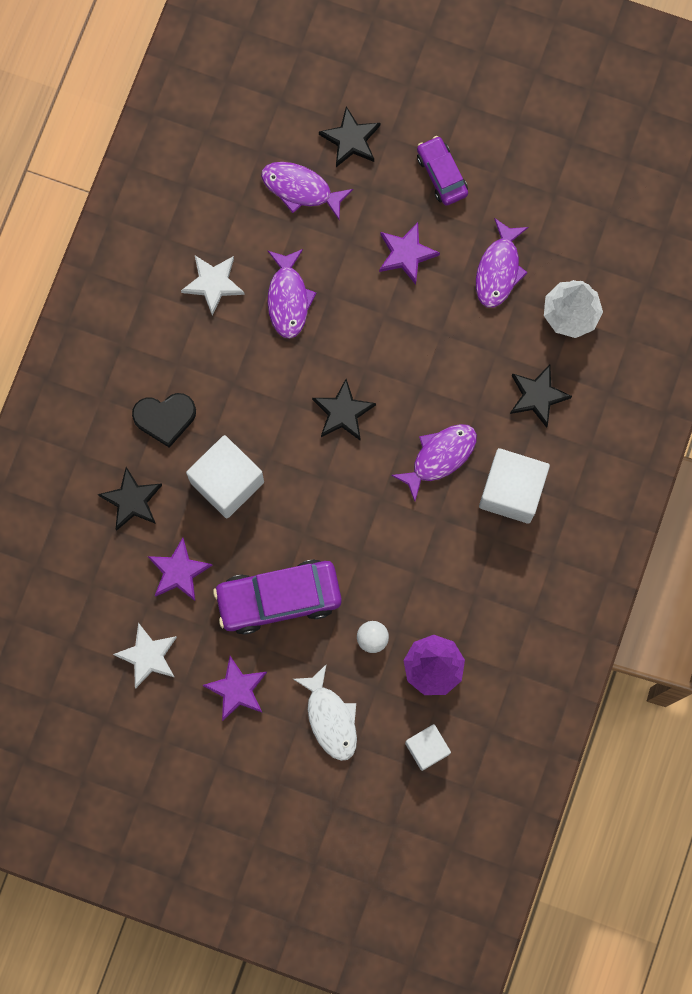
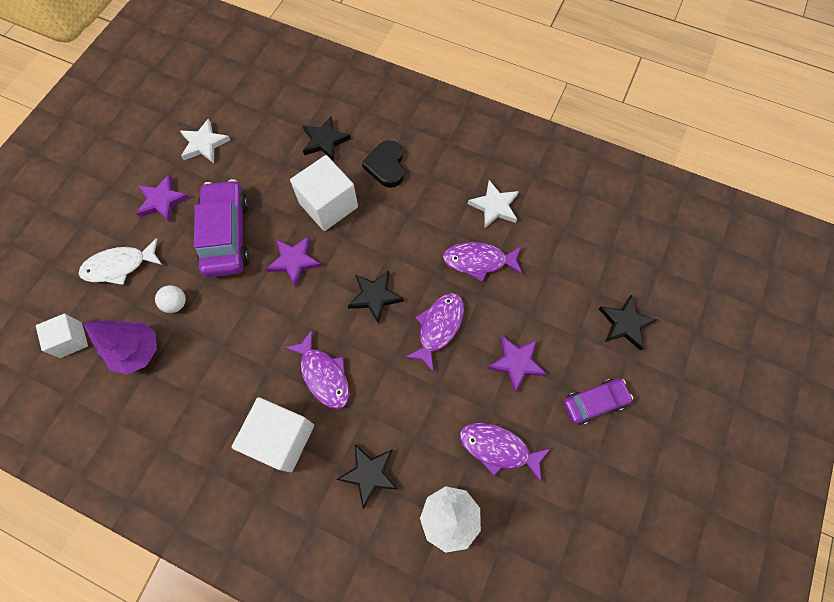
camera: 95 degrees right, 10 degrees down
(179, 571) = (263, 168): purple star -> purple star (294, 261)
(300, 189) = (577, 278): purple fish -> purple fish (438, 327)

